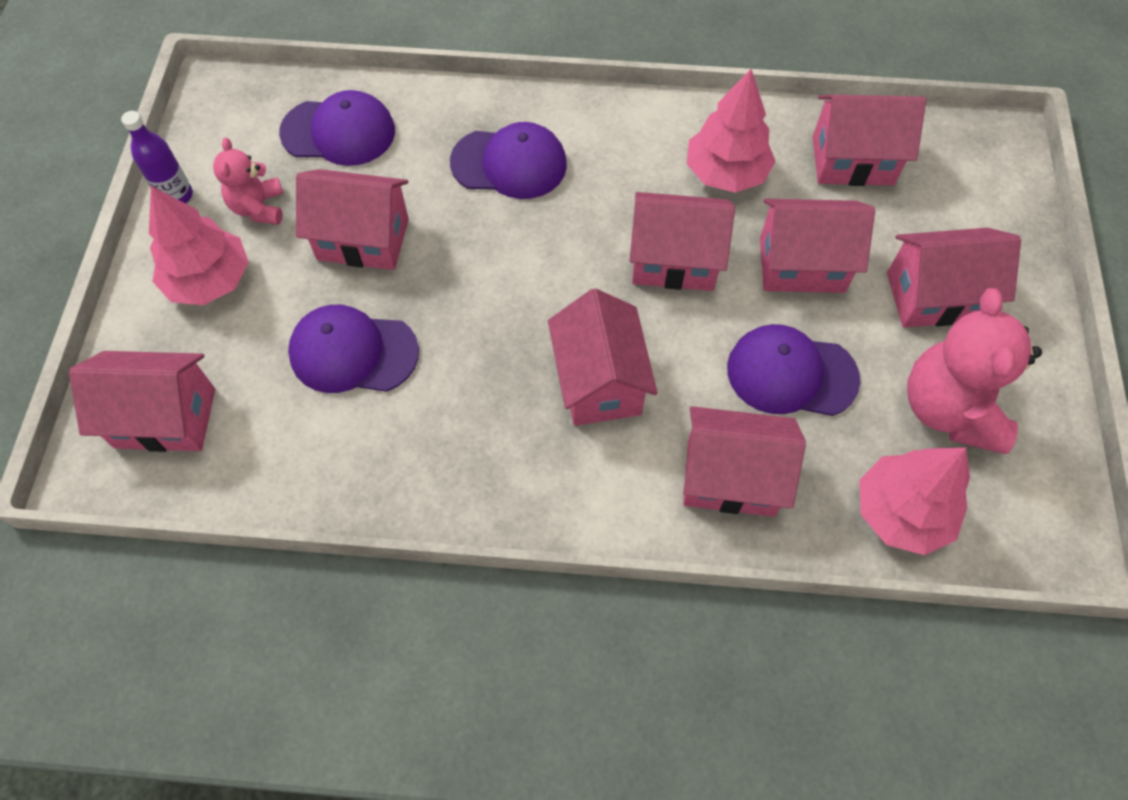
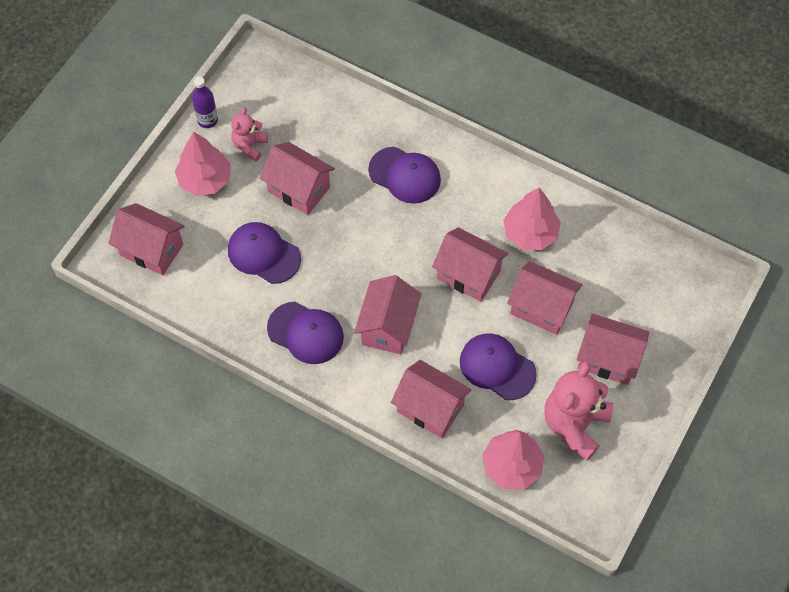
camera: 25 degrees right, 0 degrees up
(338, 132) = (315, 115): purple cap -> purple cap (305, 333)
(852, 161) = (613, 256): pink house -> none

